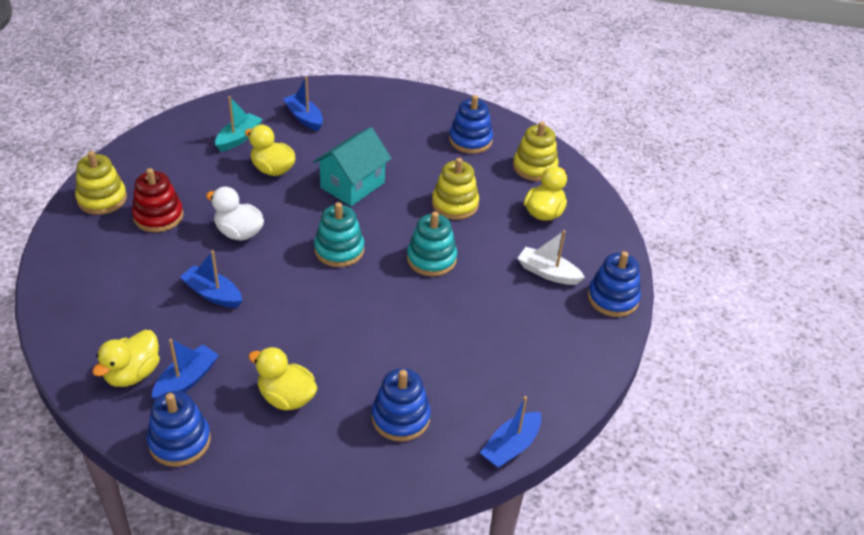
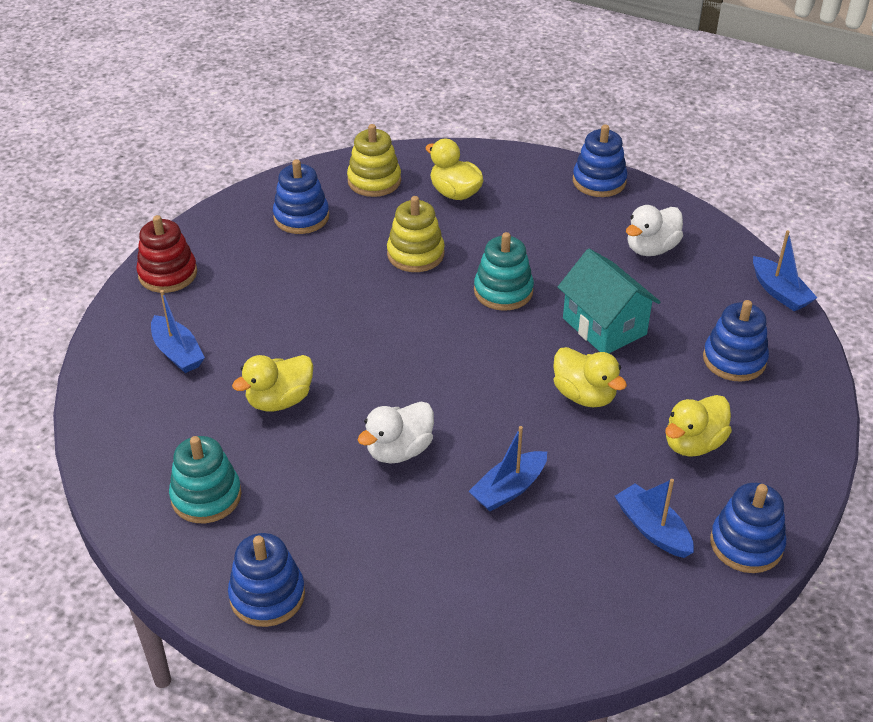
camera: 70 degrees left, 0 degrees up
(102, 199) = (267, 595): yellow stacking toy -> blue stacking toy
(133, 374) = (632, 581): yellow duck -> yellow duck (584, 395)
(158, 216) = (333, 531): red stacking toy -> red stacking toy (168, 274)
(239, 138) = (191, 426): turquoise boat -> none
(304, 118) = (177, 353): blue boat -> blue boat turned 105 degrees counterclockwise
(339, 250) = (463, 363): turquoise stacking toy -> turquoise stacking toy (206, 496)
(352, 185) = (345, 331): turquoise house -> turquoise house (604, 326)
(532, 345) = (651, 248): none -> white duck
(548, 273) = (550, 213): white boat -> none

